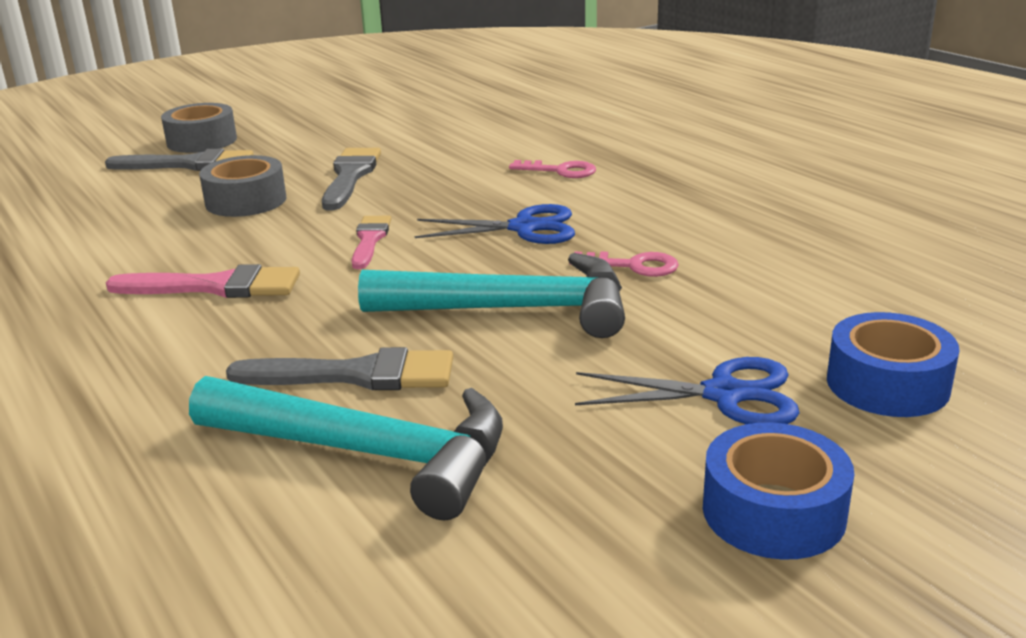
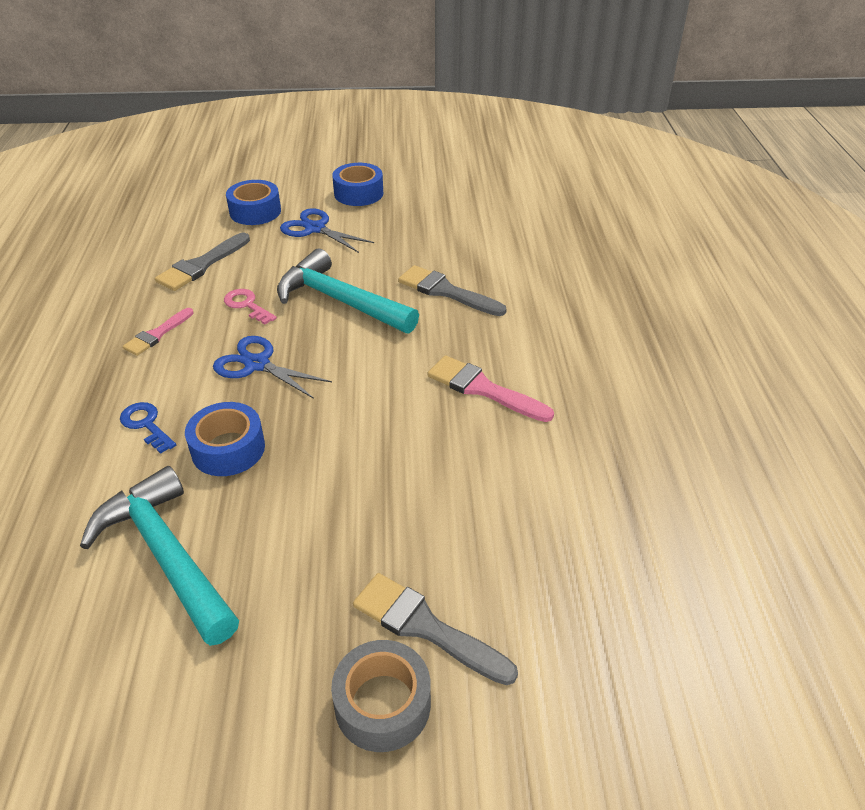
camera: 150 degrees left, 15 degrees up
(246, 201) = (409, 503): grey tape -> none
(350, 176) = (299, 505): grey brush -> grey brush (201, 265)
(367, 454) = (467, 254): turquoise hammer -> turquoise hammer (167, 555)
(370, 240) = (359, 396): pink brush -> pink brush (157, 334)
(459, 181) = (228, 449): none -> blue tape
(560, 171) = (146, 425): pink key -> blue key

